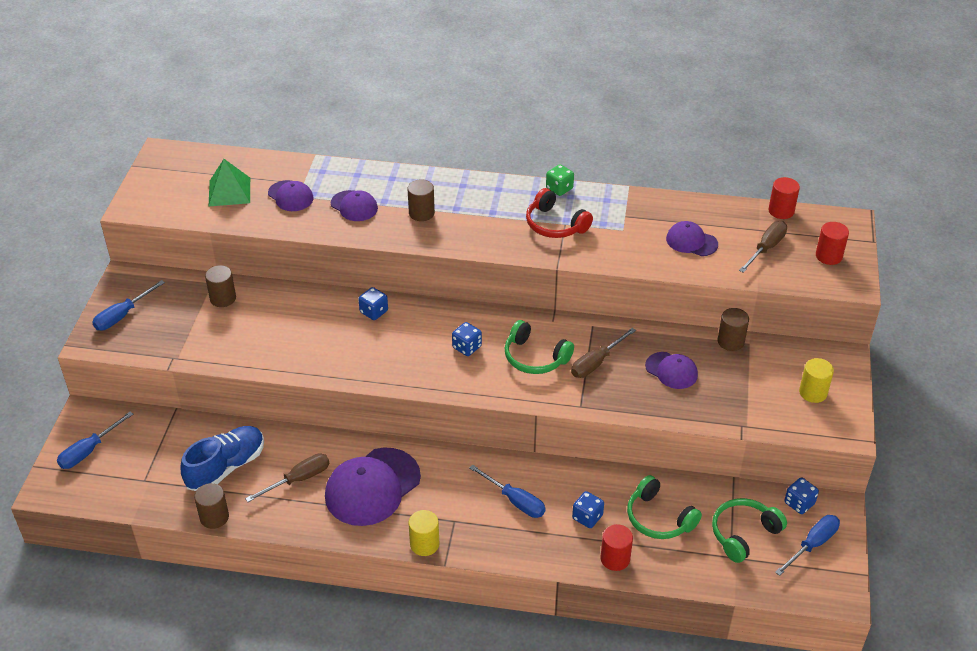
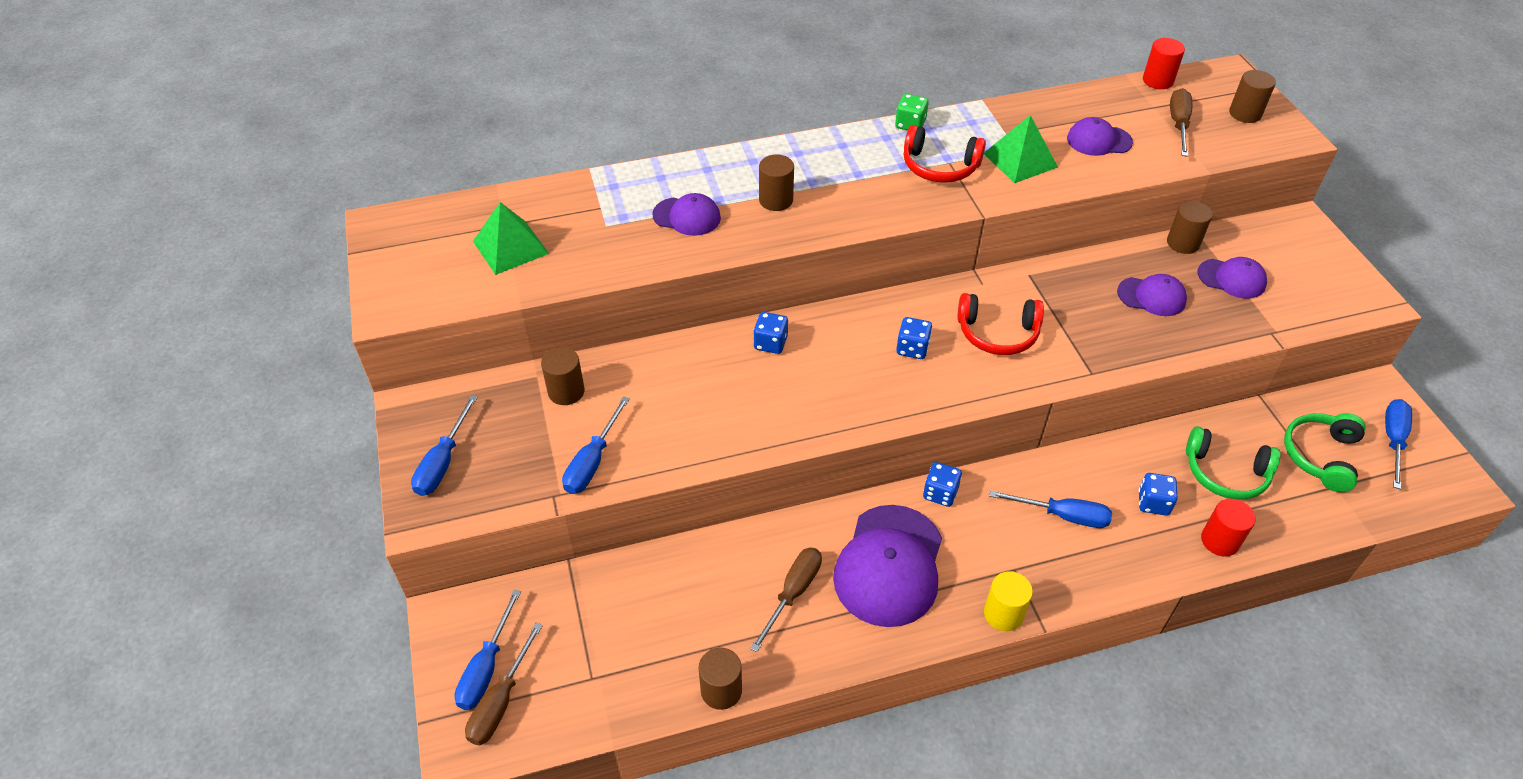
camera: 25 degrees left, 5 degrees up
(209, 346) = (592, 462): none -> blue screwdriver
(226, 467) = (690, 615): blue shoe -> none
(290, 196) = (596, 228): purple cap -> purple cap (1231, 279)
(535, 357) = (997, 333): green headphones -> red headphones
(596, 363) = (1068, 316): brown screwdriver -> brown screwdriver (500, 702)
(618, 238) = (1020, 160): none -> green pyramid
(799, 503) = (1343, 399): blue dice -> blue dice (940, 493)
(813, 392) = (1307, 270): yellow cylinder -> none
(828, 256) = (1245, 113): red cylinder -> brown cylinder

